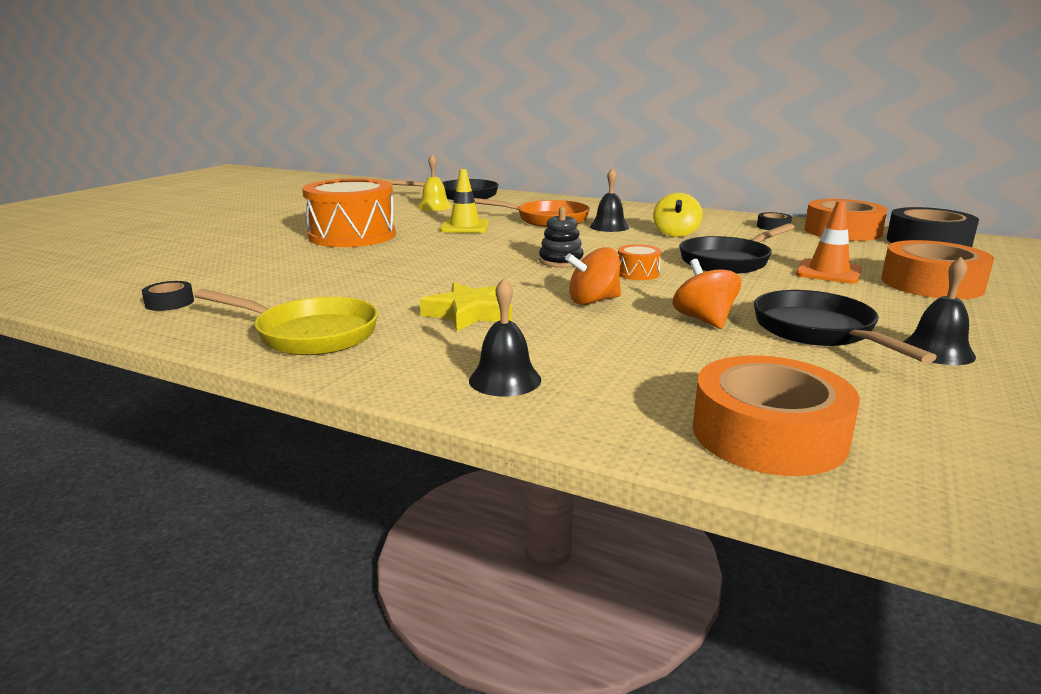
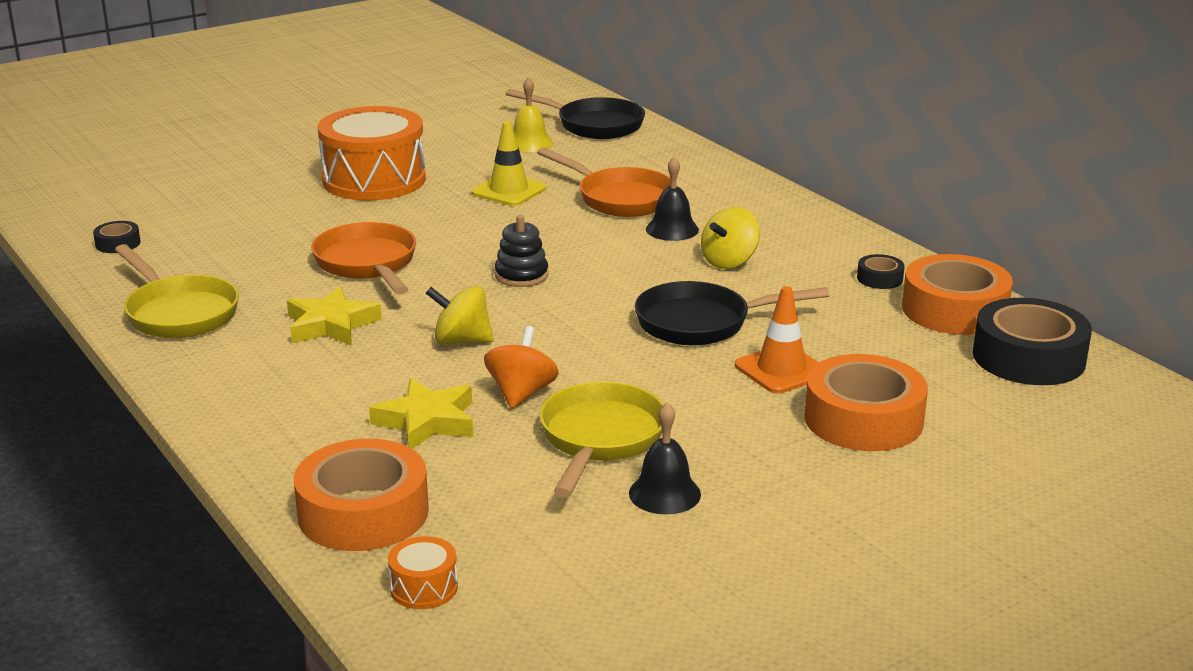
camera: 30 degrees right, 5 degrees up
(432, 275) = (367, 264): none -> orange pan
(505, 380) = (257, 404): black bell -> none
(593, 301) = (461, 340): orange spinning top -> yellow spinning top
(637, 273) = (569, 315): orange drum -> orange drum (424, 588)
(674, 353) = (427, 421): none -> yellow star
(818, 332) = (600, 439): black pan -> yellow pan

